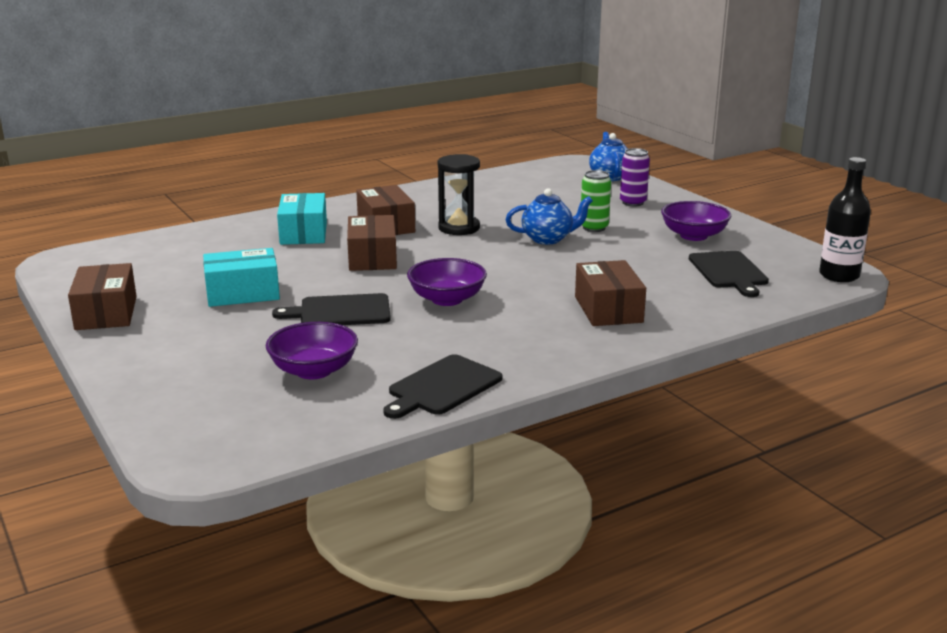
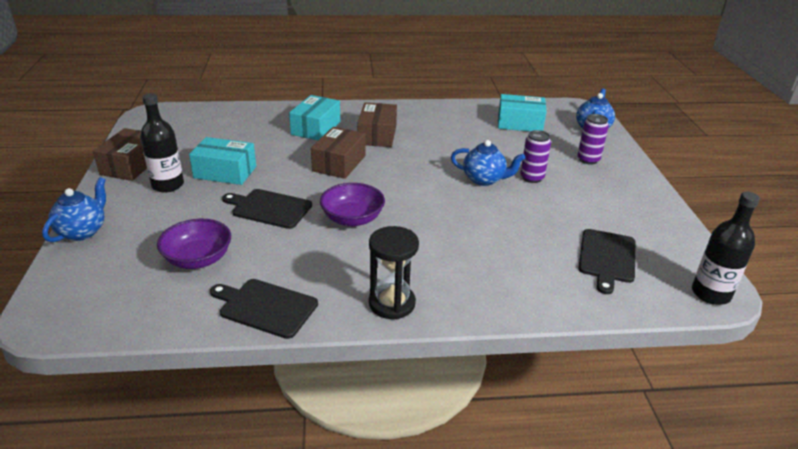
camera: 25 degrees right, 10 degrees up
(130, 383) = (82, 231): none -> blue teapot
(184, 319) = (168, 185): none -> black bottle
(442, 387) = (265, 307): black cutting board -> black cutting board turned 45 degrees clockwise
(459, 228) = (426, 151): black hourglass -> black hourglass (392, 303)
(531, 186) = (520, 123): none -> turquoise box
(594, 228) = (532, 178): green can -> purple can
(608, 309) = (465, 268): brown box -> none
(693, 236) = (610, 208): purple bowl -> none

